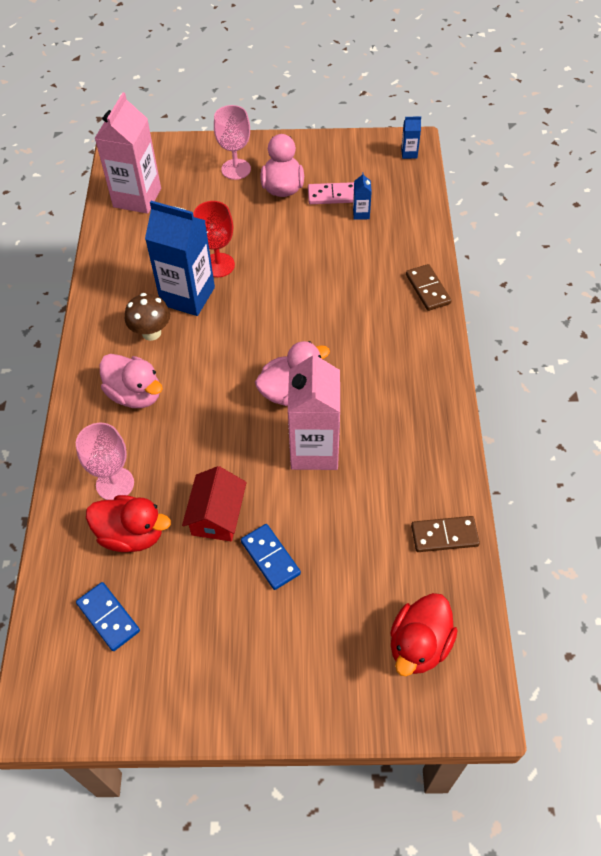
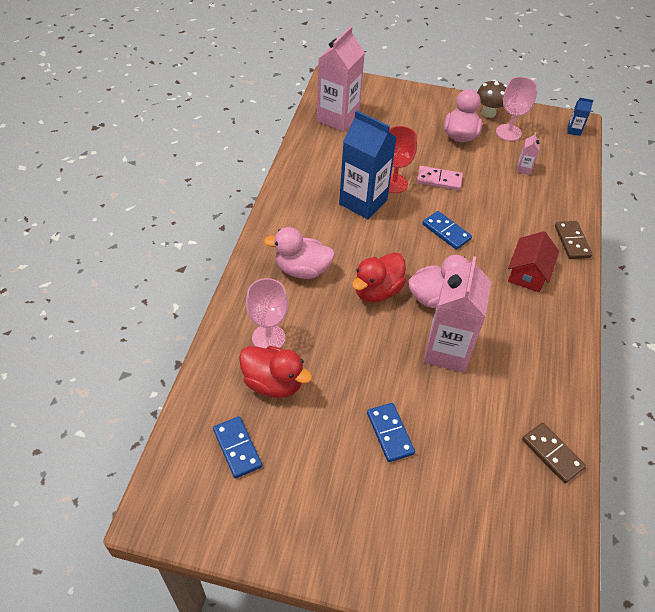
camera: 10 degrees right, 5 degrees down
(135, 394) = (302, 270): pink duck -> pink duck turned 135 degrees clockwise
(151, 333) = (326, 224): brown mushroom -> brown mushroom (488, 113)
(217, 515) = (350, 385): red house -> red house (528, 273)
(236, 169) = (424, 113): pink goblet -> pink goblet (508, 132)
(288, 310) = (446, 232): none -> blue domino
(332, 195) = (501, 150): pink domino -> pink domino (439, 180)
(361, 213) = (523, 169): blue carton -> pink carton
(419, 645) = (512, 546): red duck -> red duck (377, 291)
(444, 535) = (552, 453): brown domino -> brown domino turned 45 degrees clockwise

